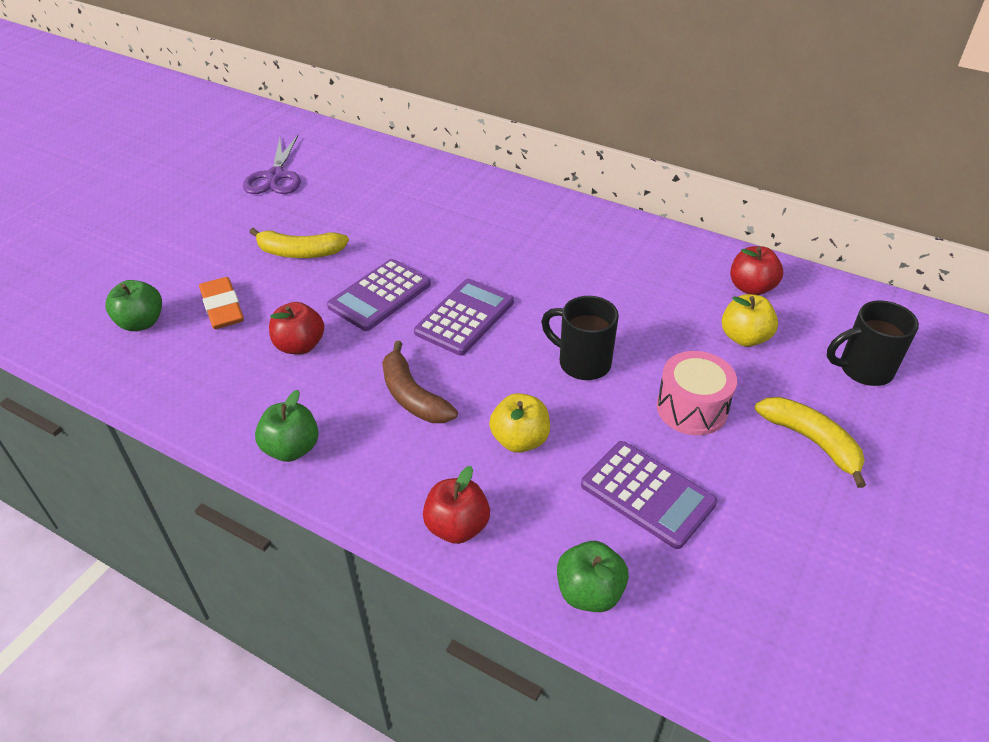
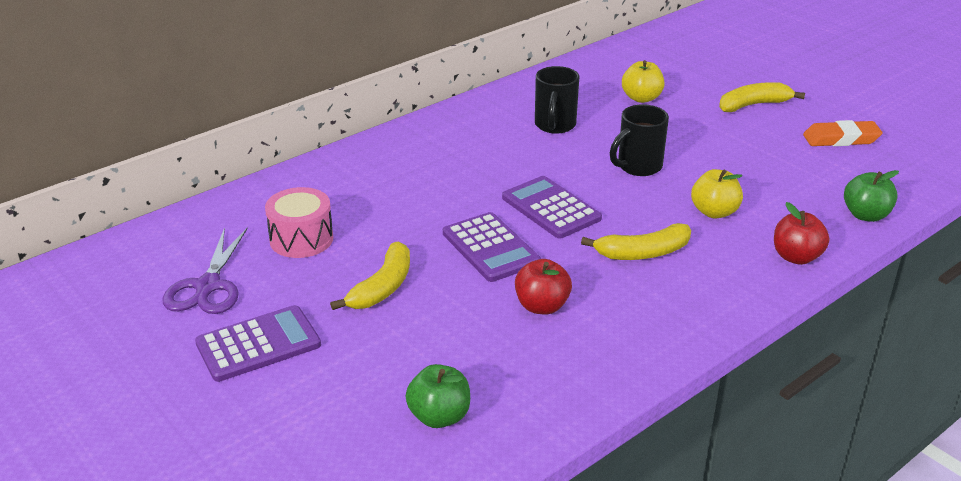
camera: 70 degrees left, 10 degrees down
(222, 308) = (448, 352): orange eraser -> orange eraser (841, 139)
(275, 176) = (208, 286): purple scissors -> purple scissors turned 75 degrees clockwise
(291, 448) = (684, 328): green apple -> none
(412, 396) = (643, 253): brown banana -> yellow banana
(647, 494) = (784, 173): purple calculator -> purple calculator (258, 344)
(692, 408) = (707, 136): pink drum -> pink drum (301, 239)
(751, 288) = (587, 80): red apple -> none
(863, 369) = (693, 69): black mug -> black mug (555, 125)

